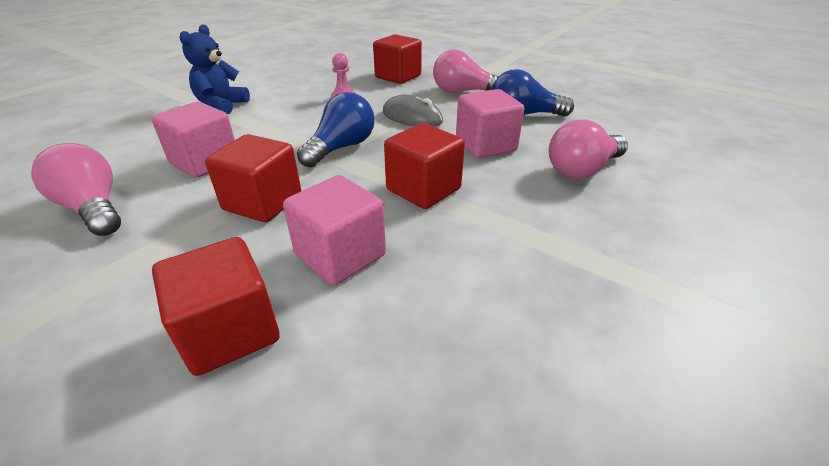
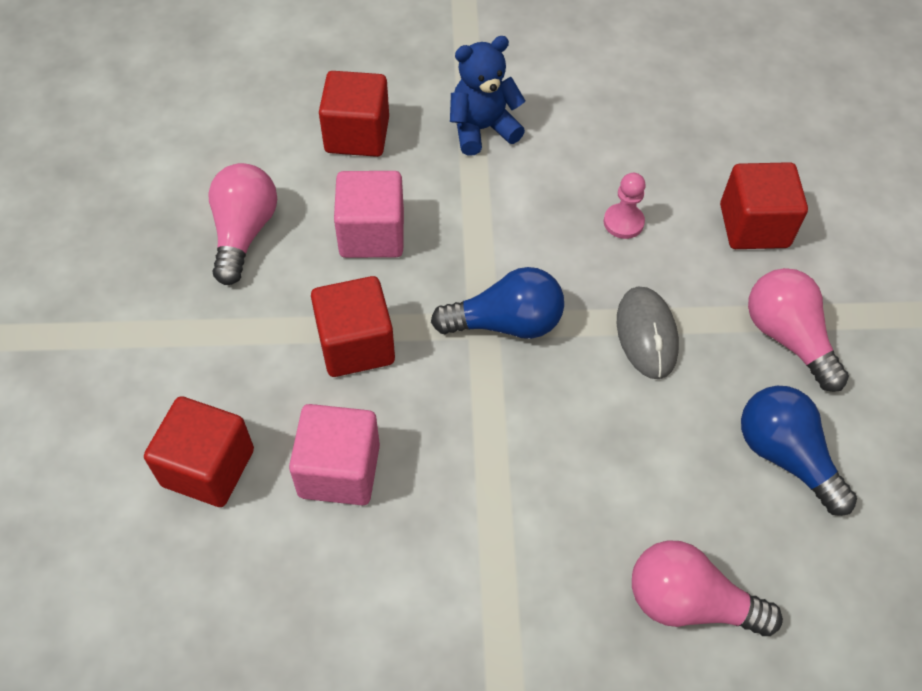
camera: 50 degrees right, 20 degrees up
(423, 189) = (496, 463): red cube -> red cube (357, 135)
(485, 145) = (650, 462): pink cube -> none

